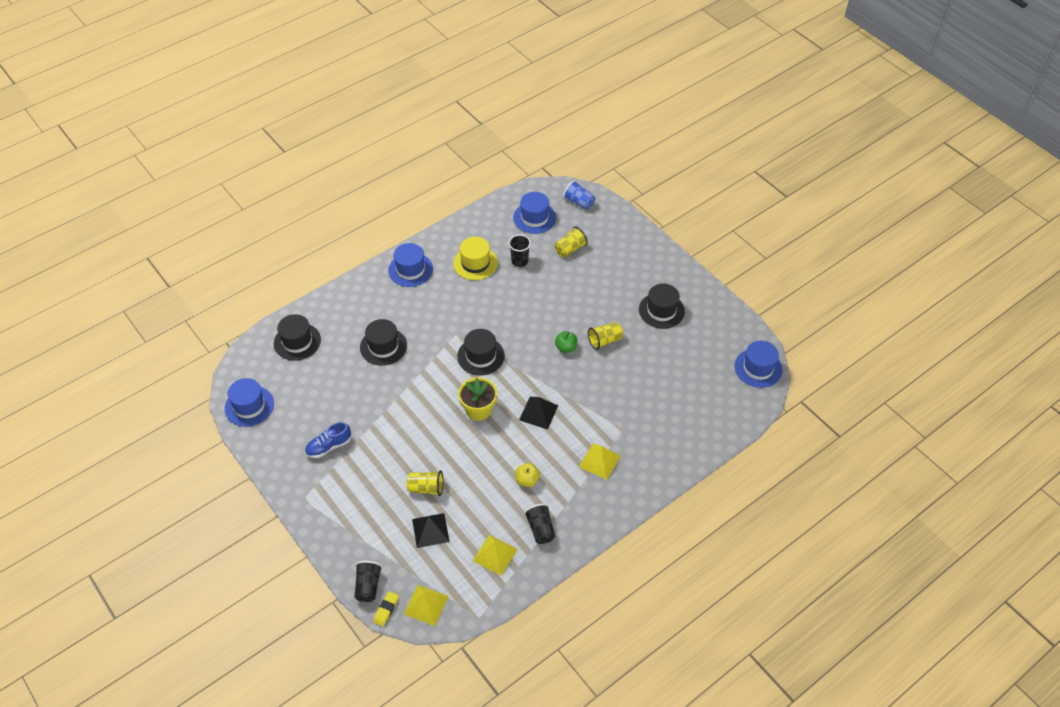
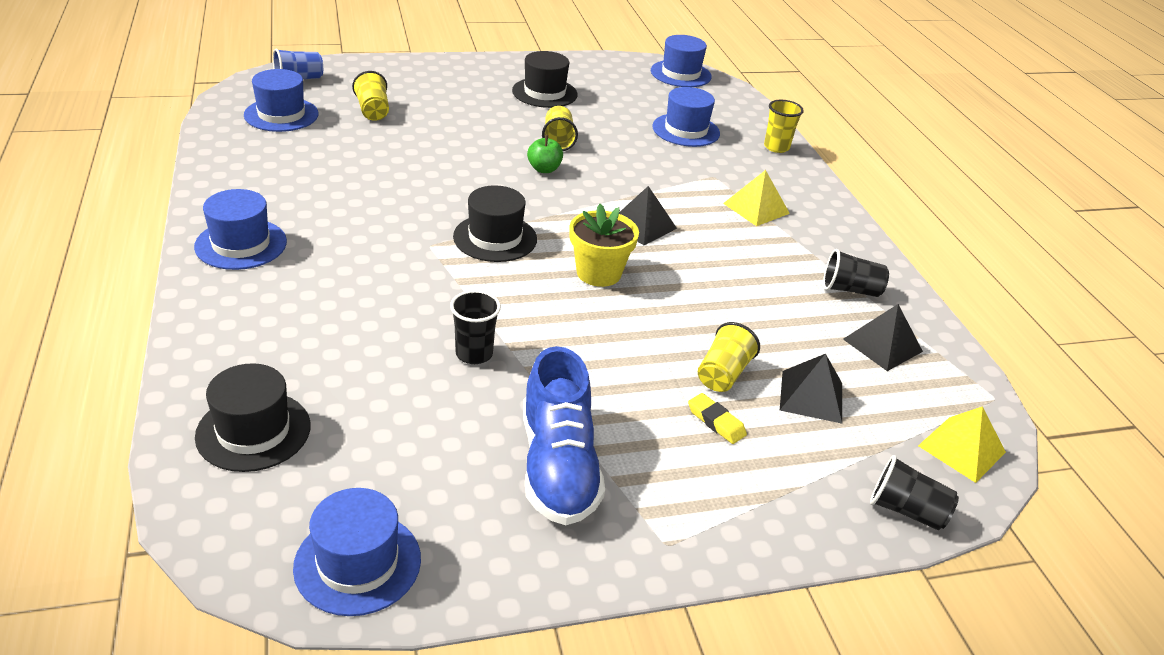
camera: 70 degrees left, 15 degrees down
(329, 446) = (558, 466): blue shoe -> blue shoe, size x1.68
(383, 346) = (379, 325): black hat -> none
(386, 610) = (963, 502): yellow eraser -> yellow eraser (716, 422)
(475, 263) = (305, 184): yellow hat -> none
(495, 555) = (882, 345): yellow pyramid -> black pyramid
(519, 261) = (348, 150): black cup -> black cup (474, 354)
(527, 480) = (758, 273): yellow apple -> none
(673, 397) = (686, 130): none -> blue hat
(691, 452) = (776, 147): none -> yellow cup

